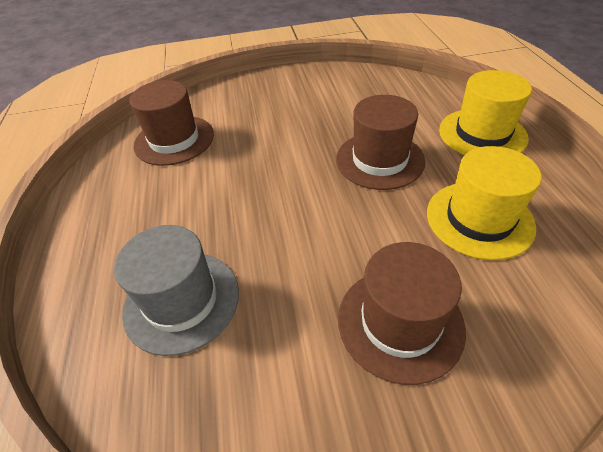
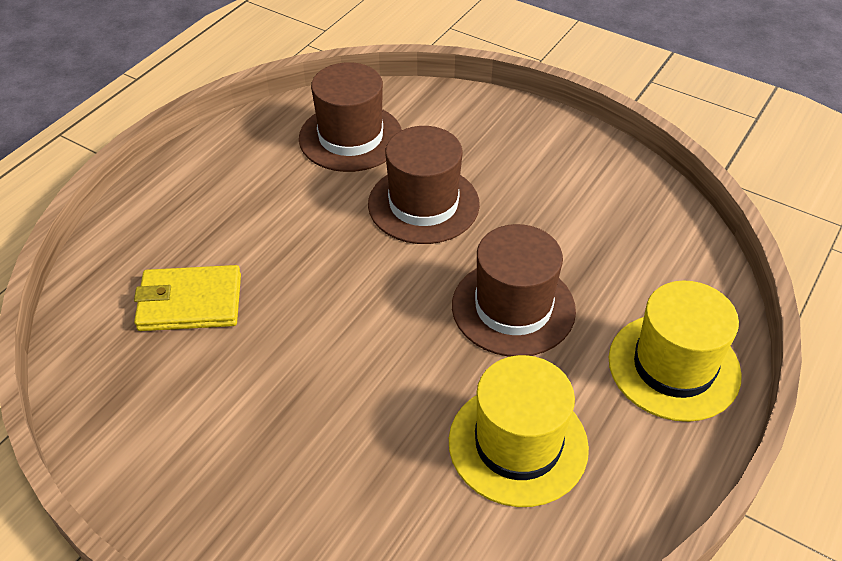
camera: 40 degrees right, 0 degrees up
(181, 300) = (190, 302): grey hat -> yellow wallet
(400, 322) = (318, 460): brown hat -> brown hat (423, 204)

